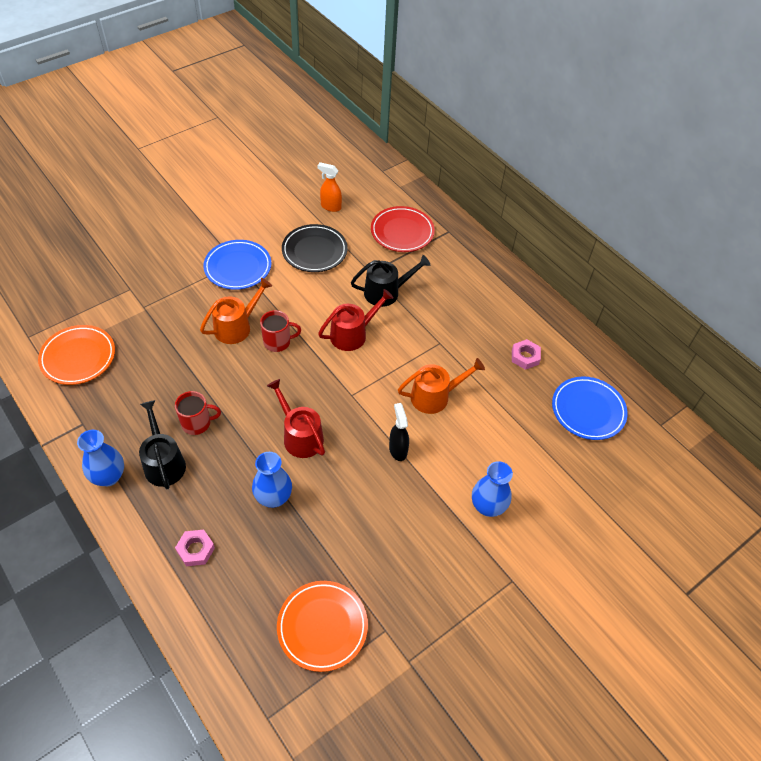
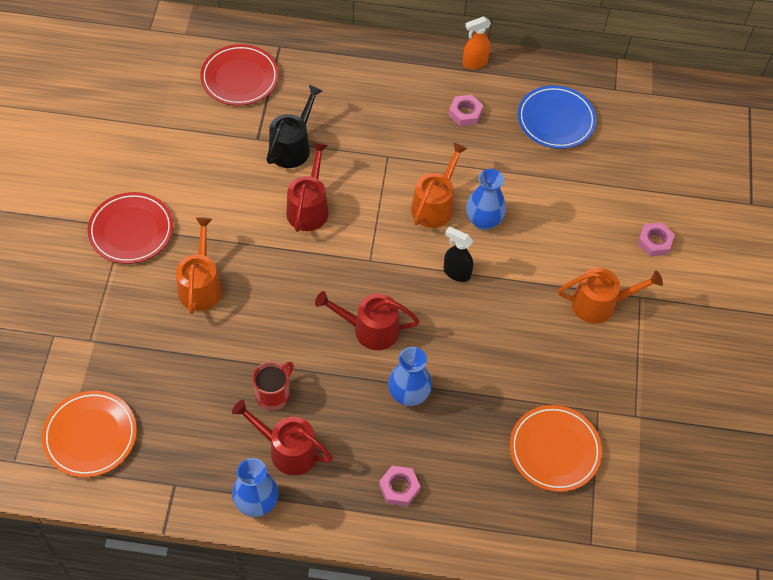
camera: 45 degrees left, 5 degrees up
(164, 463) = (288, 450): black watering can -> red watering can
(238, 267) = (131, 231): blue plate -> red plate
(278, 342) = (254, 268): red mug -> none
(314, 251) = (183, 158): black plate -> none
(330, 206) = (144, 103): orange spray bottle -> orange spray bottle (474, 63)
(475, 558) = (599, 304): none -> orange watering can
(487, 506) = (567, 258): blue vase -> blue vase (483, 221)
(569, 553) = (654, 242): none -> pink nut

